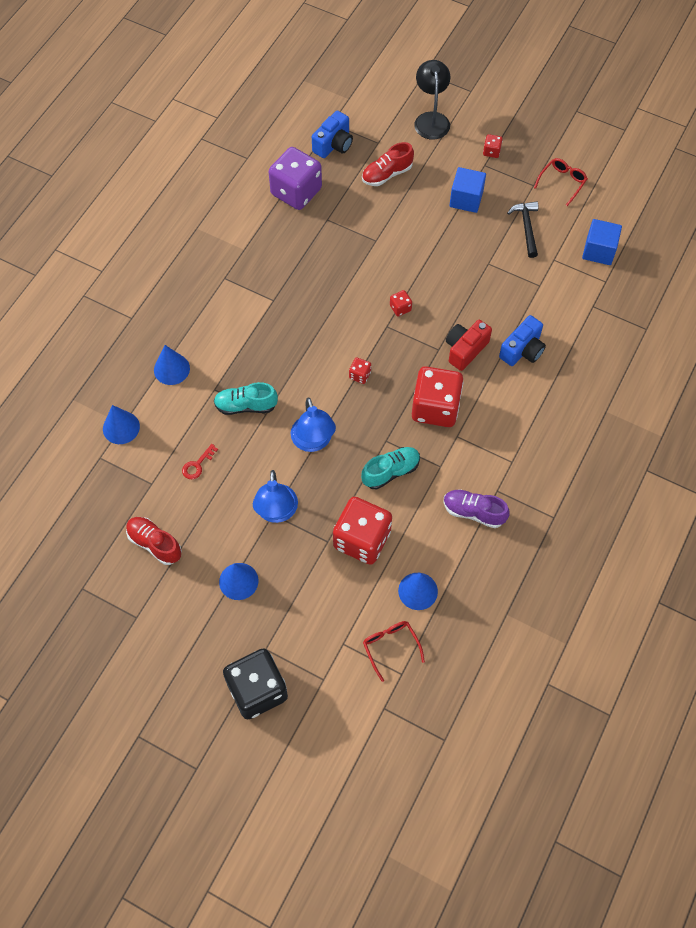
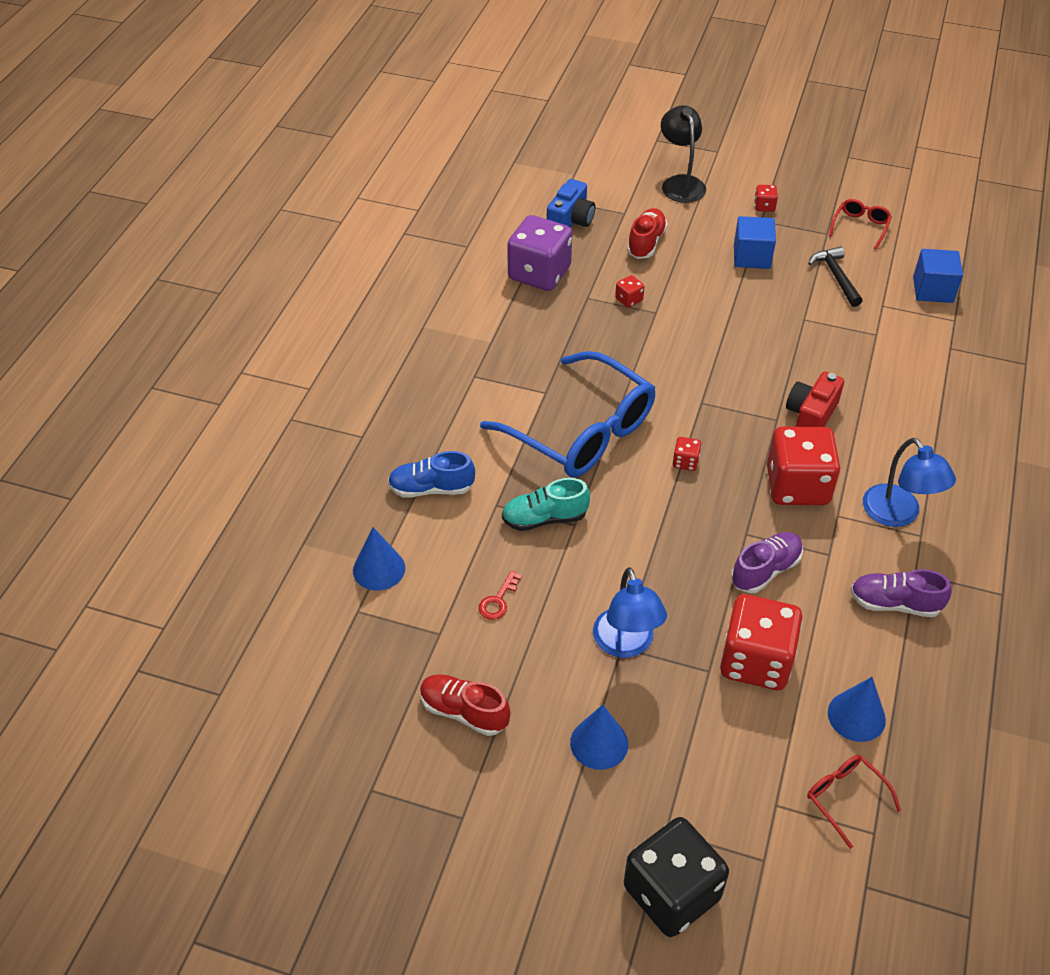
camera: 10 degrees left, 15 degrees down
(171, 369) = (431, 488): blue cone -> blue shoe
(291, 337) = (581, 431): none -> blue glasses
(313, 442) = (649, 549): blue lamp -> blue lamp (898, 515)
(387, 174) = (646, 243): red shoe -> red shoe turned 150 degrees clockwise
(390, 471) = (765, 570): turquoise shoe -> purple shoe
(400, 308) = (712, 380): red dice -> red dice (629, 300)
(522, 350) = (883, 406): blue camera -> none

